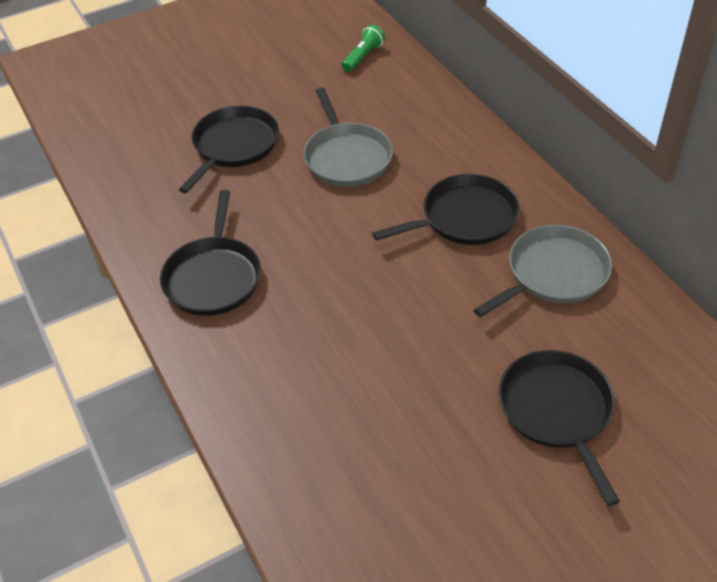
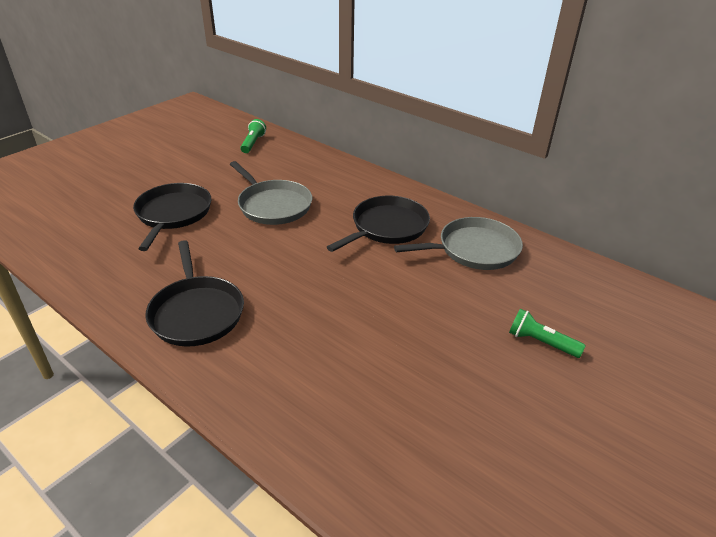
camera: 25 degrees left, 10 degrees down
(553, 274) = (474, 249): grey pan -> grey pan turned 45 degrees clockwise
(557, 411) = (541, 342): black pan -> green flashlight

